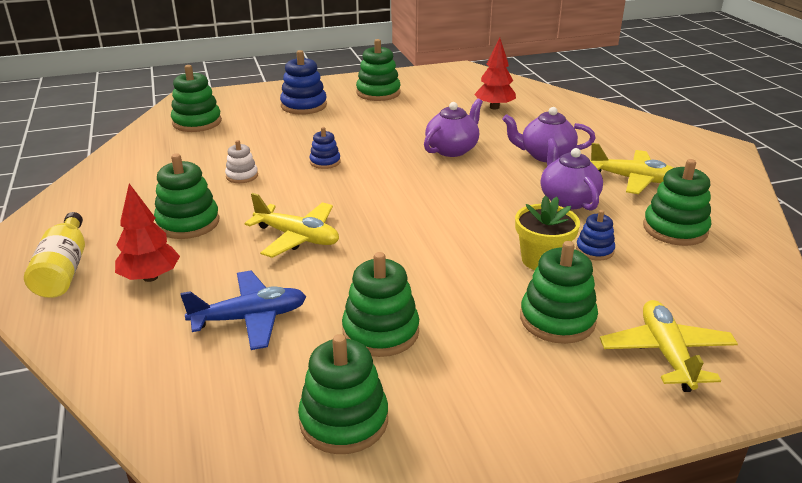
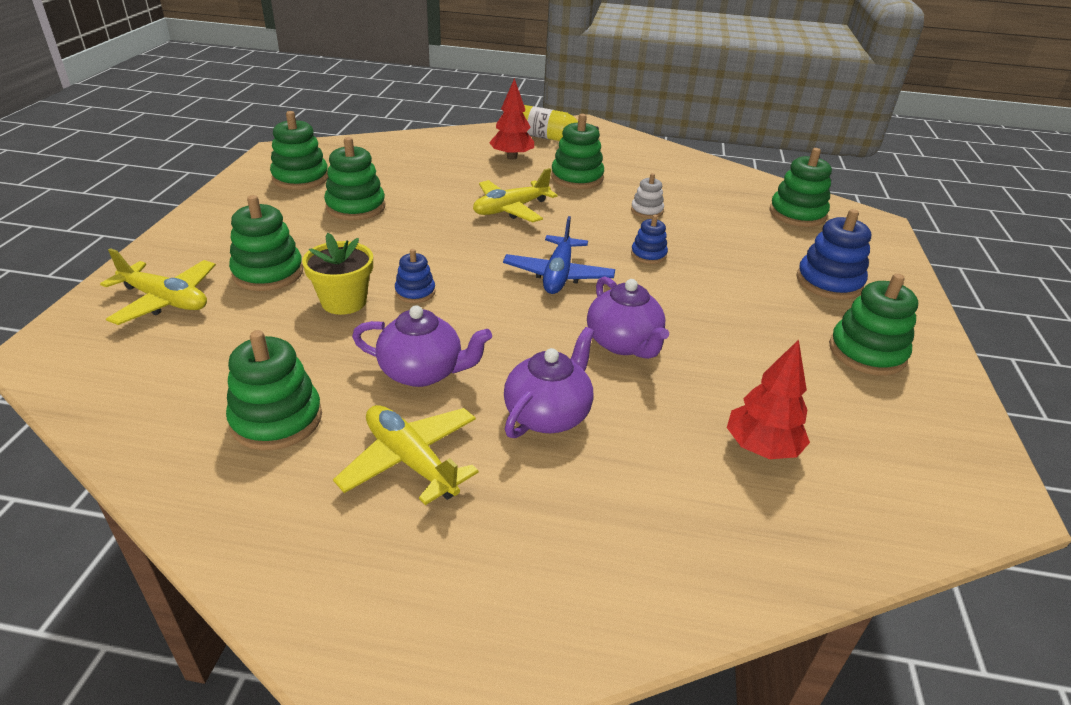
camera: 115 degrees right, 5 degrees up
(250, 318) = (427, 175): blue plane -> blue plane (558, 275)
(594, 250) = (318, 339): blue stacking toy -> blue stacking toy (415, 292)
(633, 179) = (410, 461): yellow plane -> yellow plane turned 90 degrees clockwise

